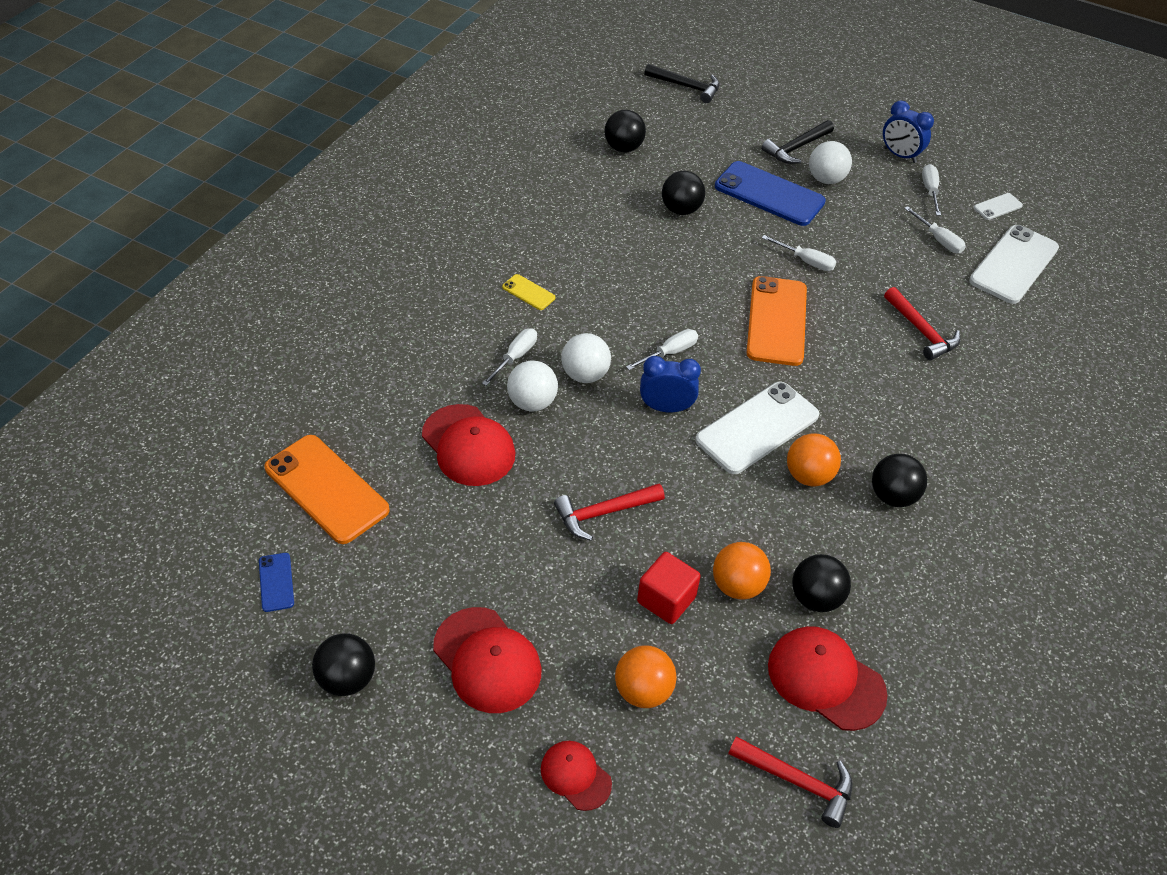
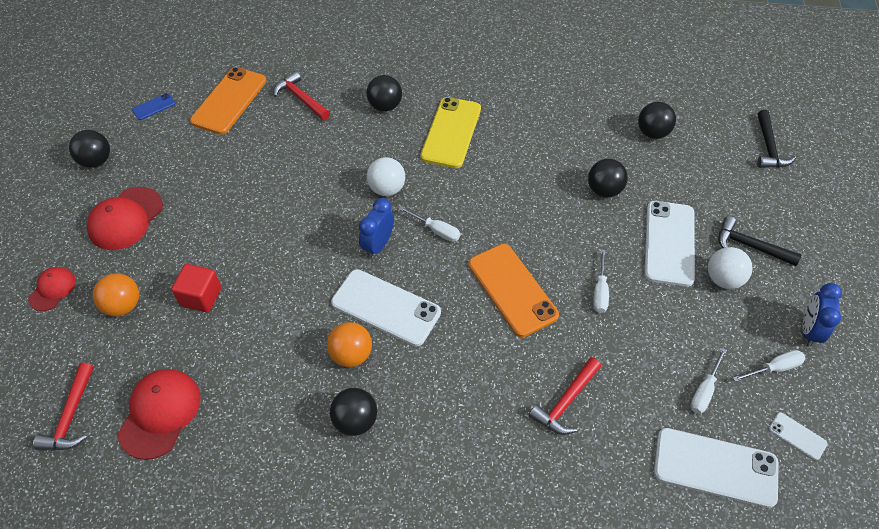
camera: 70 degrees right, 5 degrees up
(468, 445) = (292, 151): red cap -> none
(515, 357) = (384, 147): white screwdriver -> none
(528, 292) = (451, 132): yellow phone -> yellow phone, size x2.19
(532, 402) = (346, 169): white ball -> none
(603, 513) = (263, 239): red hammer -> red hammer (301, 98)
(666, 408) = (378, 245): blue clock -> blue clock turned 135 degrees counterclockwise
(737, 585) = (227, 336): orange ball -> none
(769, 194) = (669, 243): blue phone -> white phone
(776, 321) = (512, 289): orange phone -> orange phone turned 75 degrees clockwise
(815, 598) = (232, 389): black ball -> black ball (385, 106)

